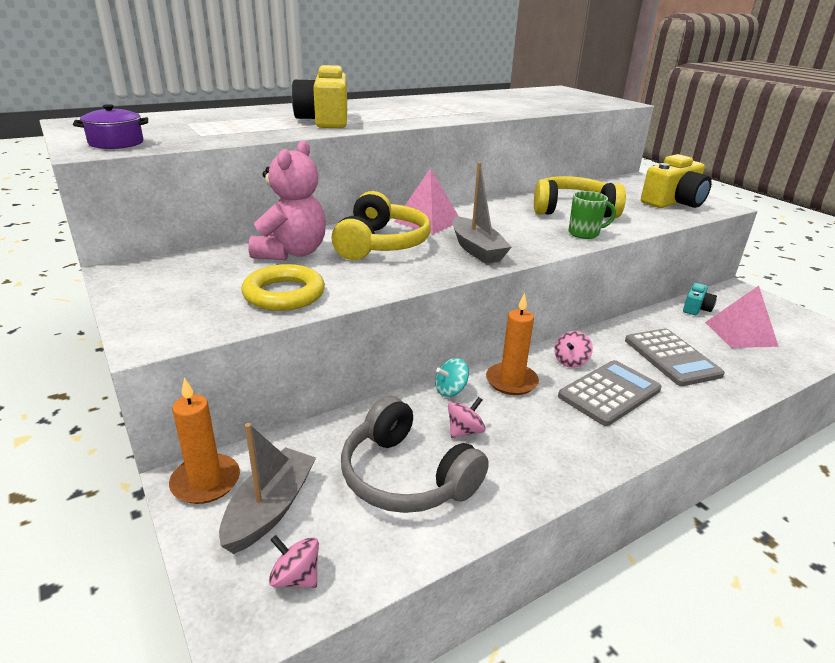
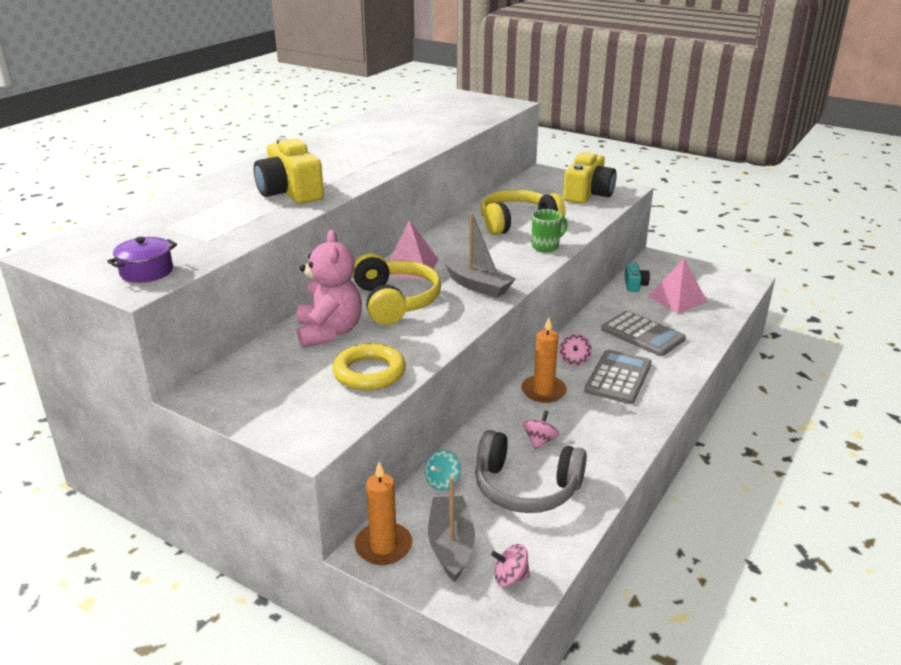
camera: 25 degrees left, 0 degrees up
(450, 390) = (504, 413): turquoise spinning top -> turquoise spinning top (442, 482)

